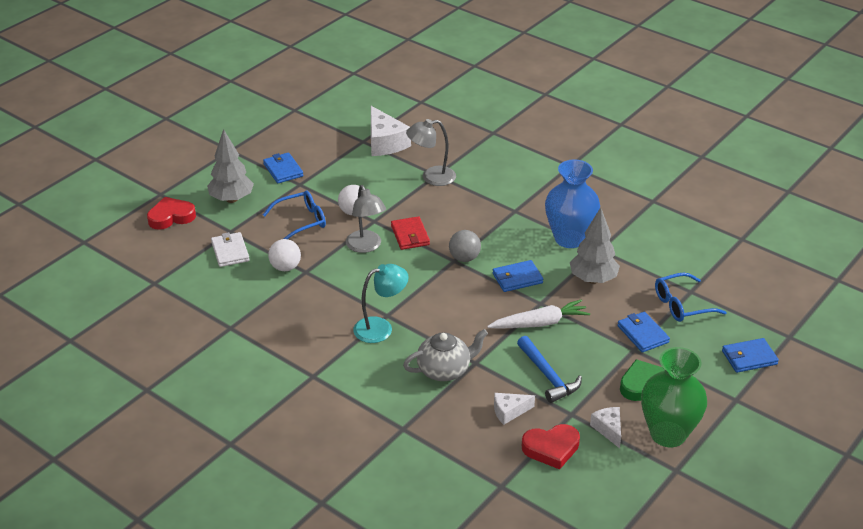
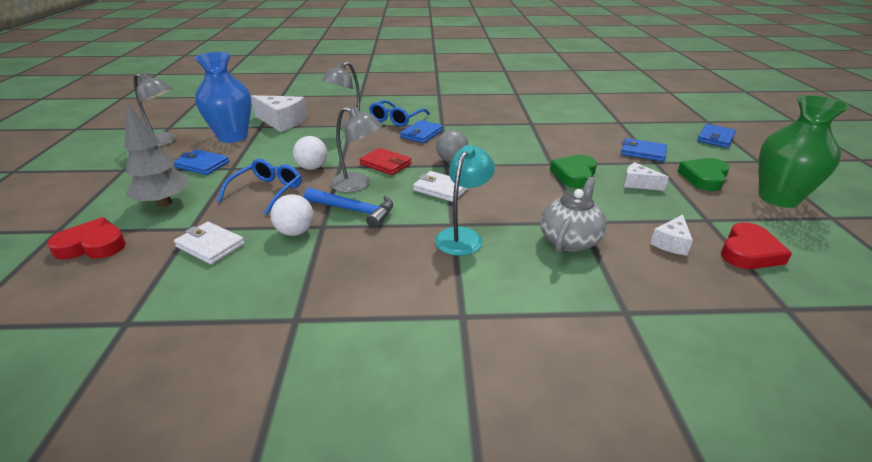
camera: 40 degrees left, 5 degrees down
(171, 217) = (92, 245): red heart -> red heart turned 60 degrees clockwise
(277, 128) = (163, 142): none -> grey lamp
(418, 281) = (441, 189): none -> white wallet
(517, 278) = (510, 157): blue wallet -> blue wallet (421, 134)
(540, 323) = (574, 175): white carrot -> green heart
(548, 376) = (644, 203): blue hammer -> blue hammer (354, 211)
(569, 239) = (503, 125): blue vase -> blue vase (233, 137)
(593, 279) = (558, 138): grey tree -> none
(608, 429) = (747, 216): white cheese -> white cheese (638, 184)
(682, 305) = (630, 130): blue glasses -> blue glasses (396, 119)

